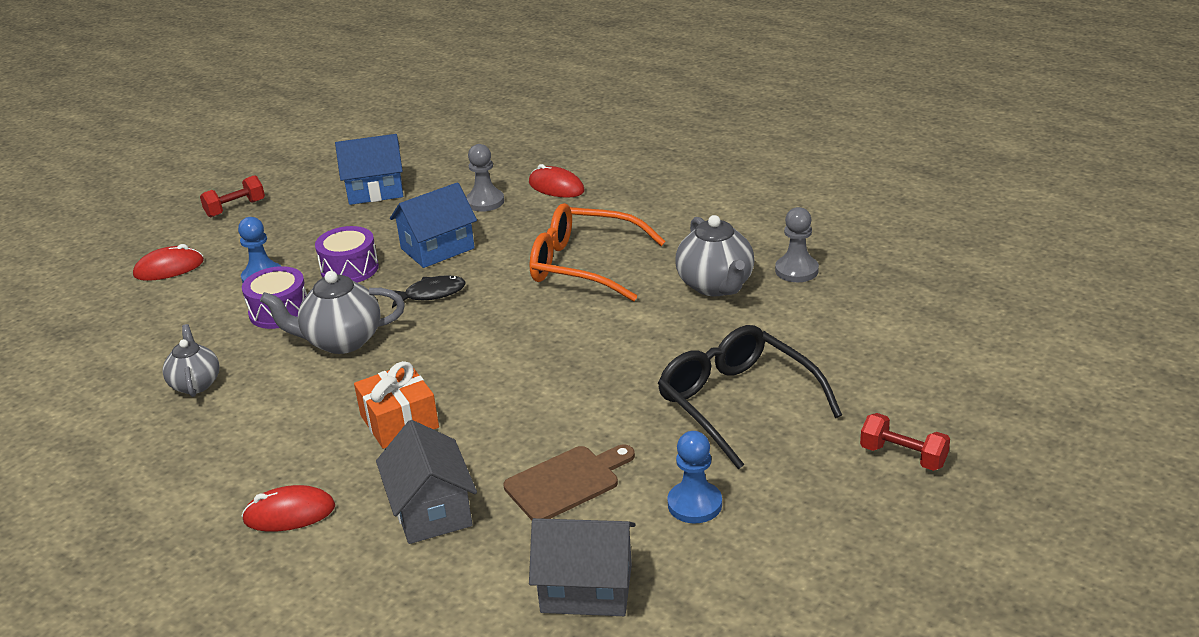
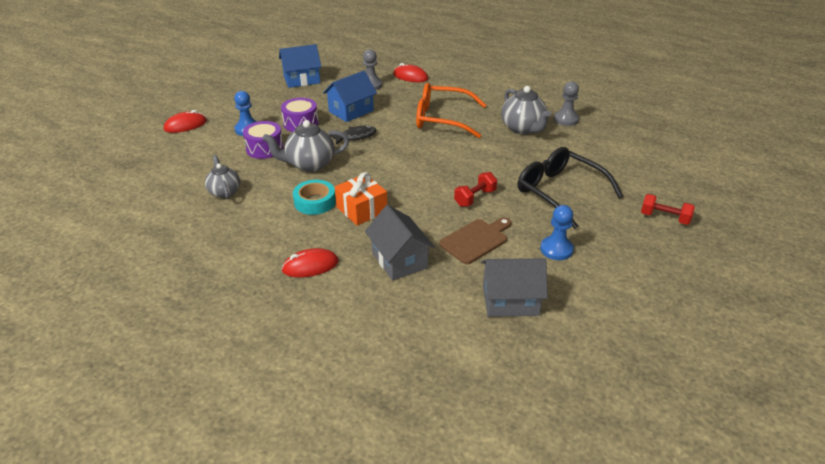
camera: 10 degrees left, 5 degrees up
(235, 208) = (217, 90): red dumbbell -> red dumbbell (475, 198)
(330, 406) = (315, 202): none -> turquoise tape

